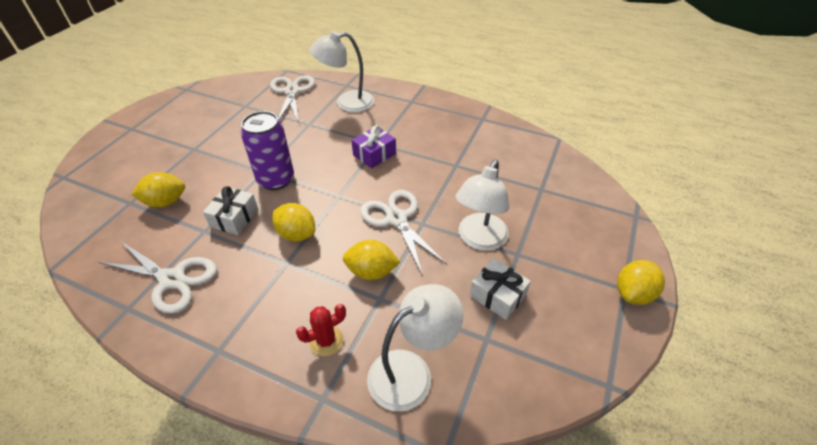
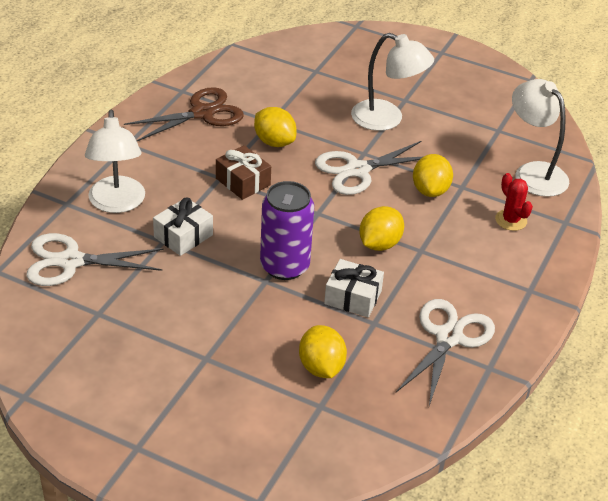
camera: 90 degrees left, 5 degrees down
(374, 154) = (243, 182): purple gift -> brown gift
(456, 130) = (202, 113): none -> brown scissors
(497, 295) = (453, 118): white gift -> white gift (183, 236)
(633, 293) = (446, 49): yellow lemon -> yellow lemon (274, 142)

